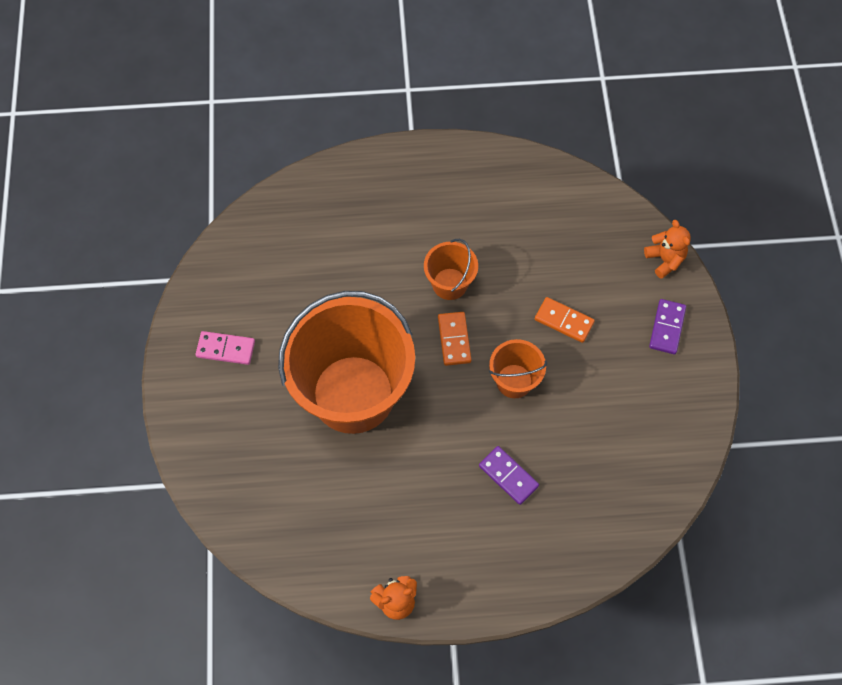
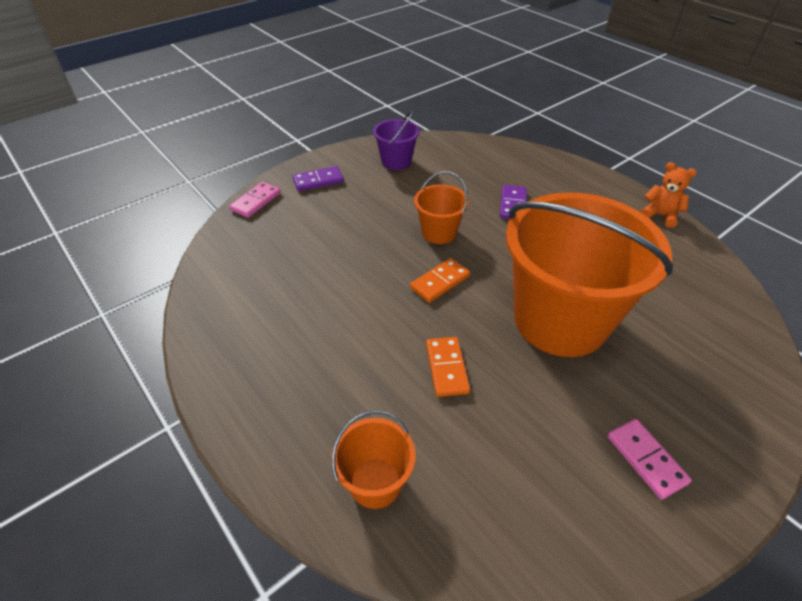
camera: 125 degrees left, 20 degrees down
(449, 284) = (388, 312): orange bucket -> orange bucket (375, 483)
(564, 321) = (359, 229): orange domino -> orange domino (446, 368)
(656, 420) = (396, 161): none -> purple bucket
(664, 260) = (256, 201): orange teddy bear -> pink domino

